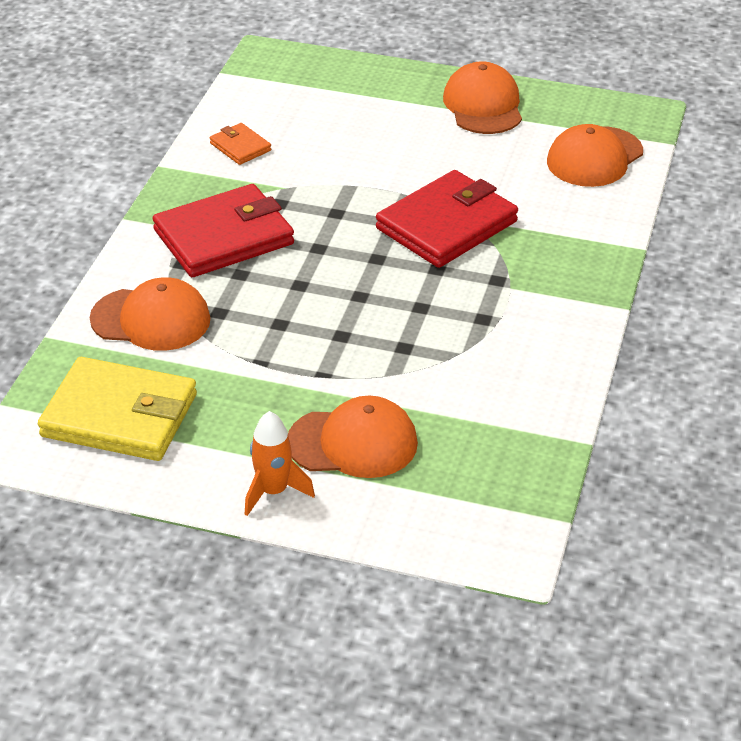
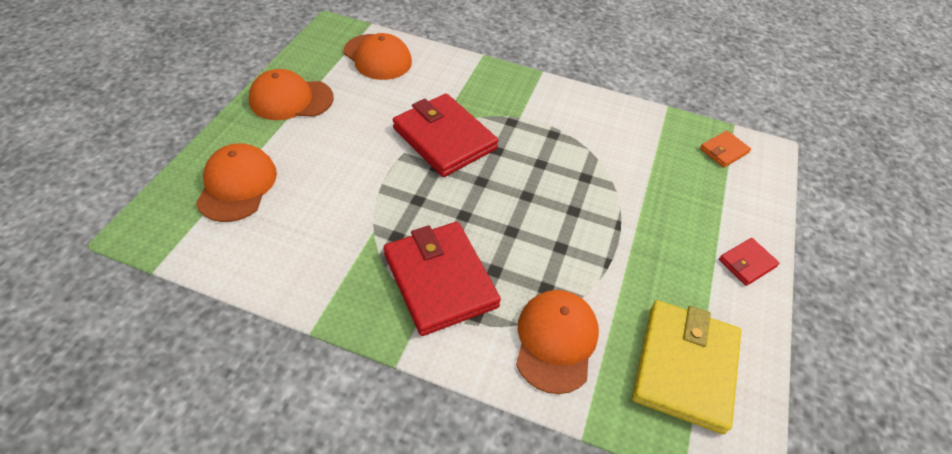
camera: 90 degrees left, 10 degrees up
(240, 147) = (299, 260): orange wallet -> orange wallet (723, 151)
(273, 491) = (747, 263): orange rocket -> red wallet
(353, 443) = (688, 214): orange cap -> orange cap (237, 185)

